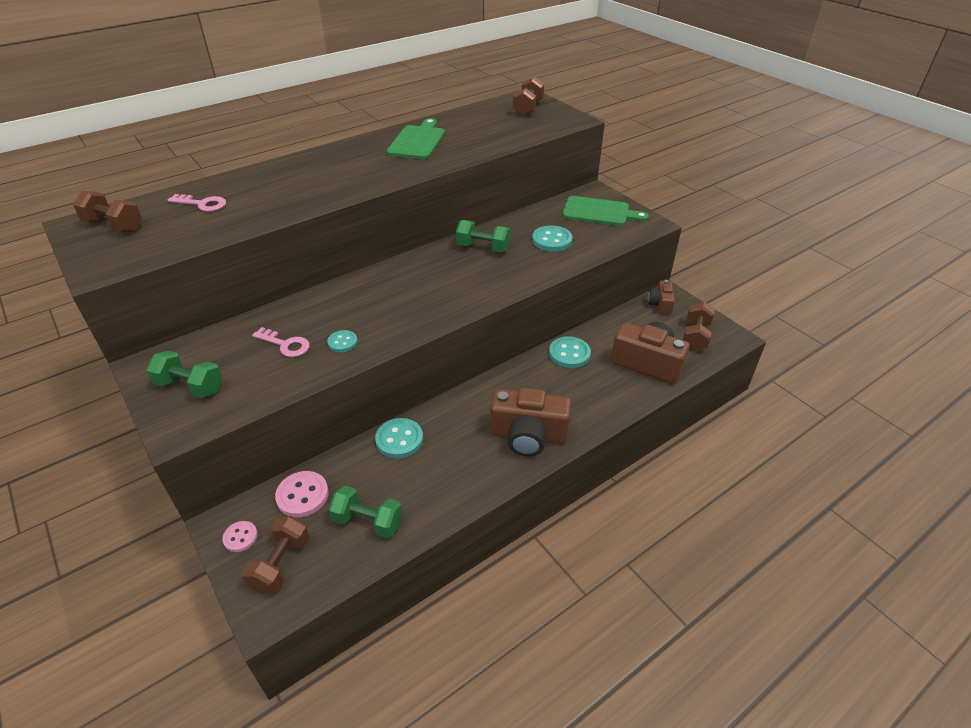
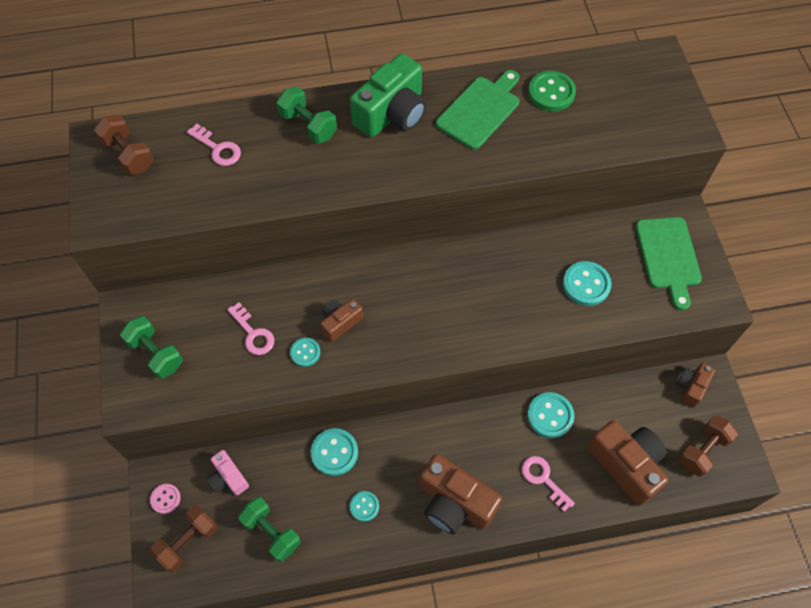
camera: 25 degrees right, 20 degrees up
(302, 495) = (228, 478): pink button -> pink camera
(348, 156) = (392, 113): none -> green camera
(365, 315) = (340, 322): none -> brown camera
(449, 468) = (364, 506): none -> turquoise button
(465, 124) = (551, 92): none -> green button
(483, 248) = (504, 267): green dumbbell -> green dumbbell (308, 125)
(528, 108) = (645, 84): brown dumbbell -> none
(591, 394) = (543, 479): none -> pink key
(599, 212) = (668, 257): green cutting board -> green cutting board turned 45 degrees clockwise

